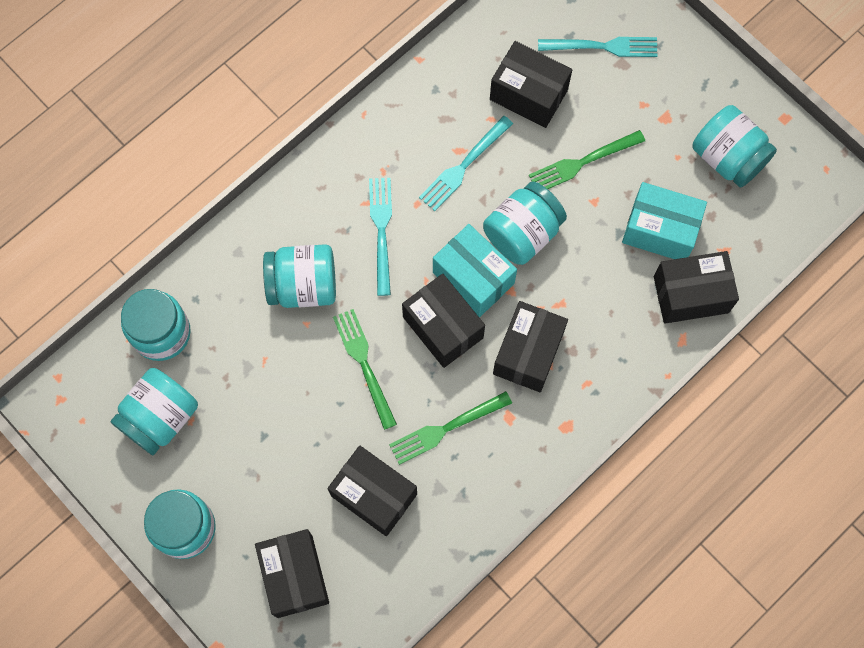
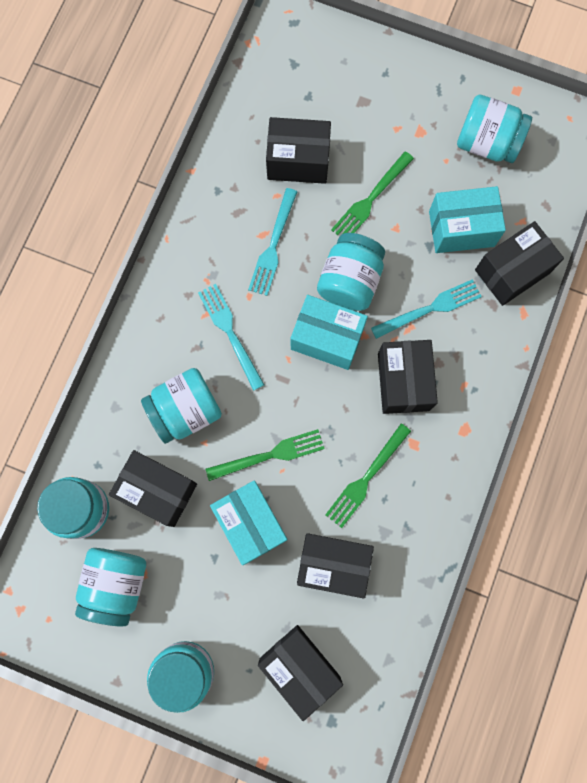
camera: 25 degrees left, 5 degrees up
(314, 420) = (251, 523): none -> turquoise box
(364, 364) = (270, 455): green fork -> green fork turned 120 degrees clockwise
(443, 327) = (322, 392): black box -> black box (158, 490)
(603, 46) = (340, 93): turquoise fork -> turquoise fork (430, 308)

